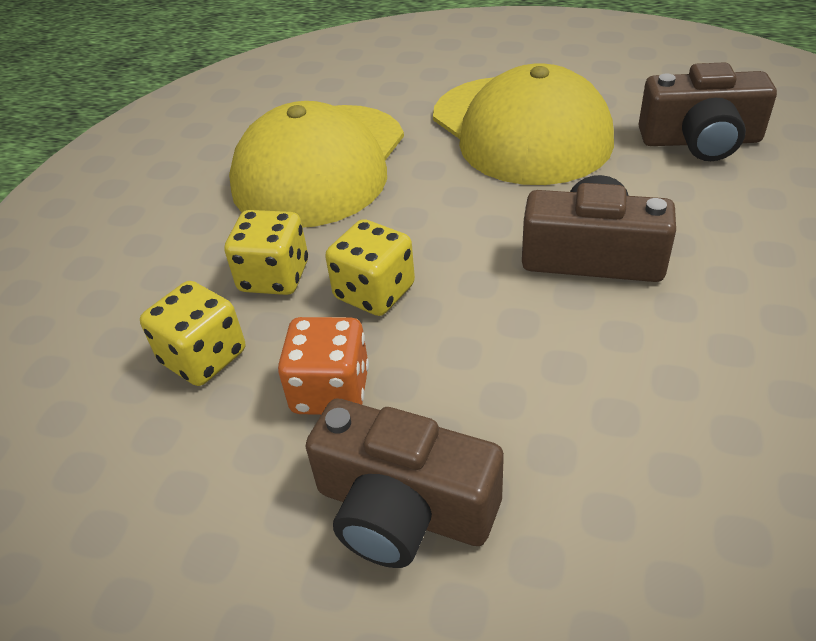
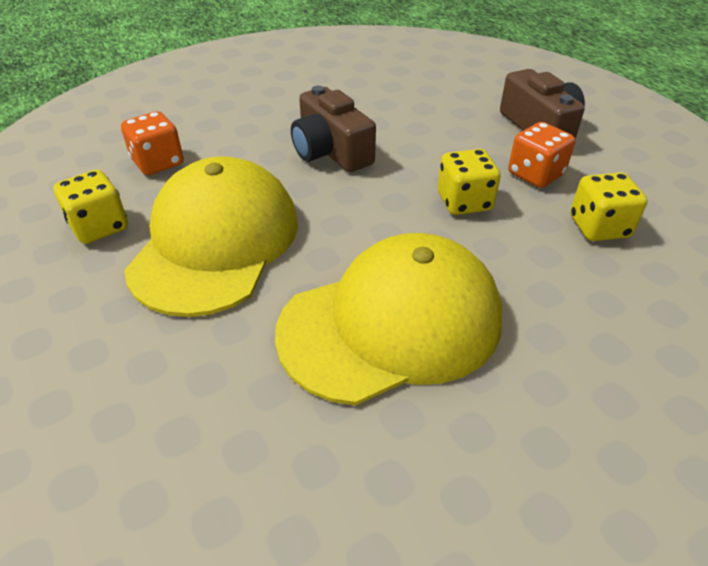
camera: 140 degrees left, 0 degrees up
(274, 277) = (517, 248): yellow dice -> yellow dice (99, 227)
(700, 140) = (158, 162): brown camera -> orange dice

